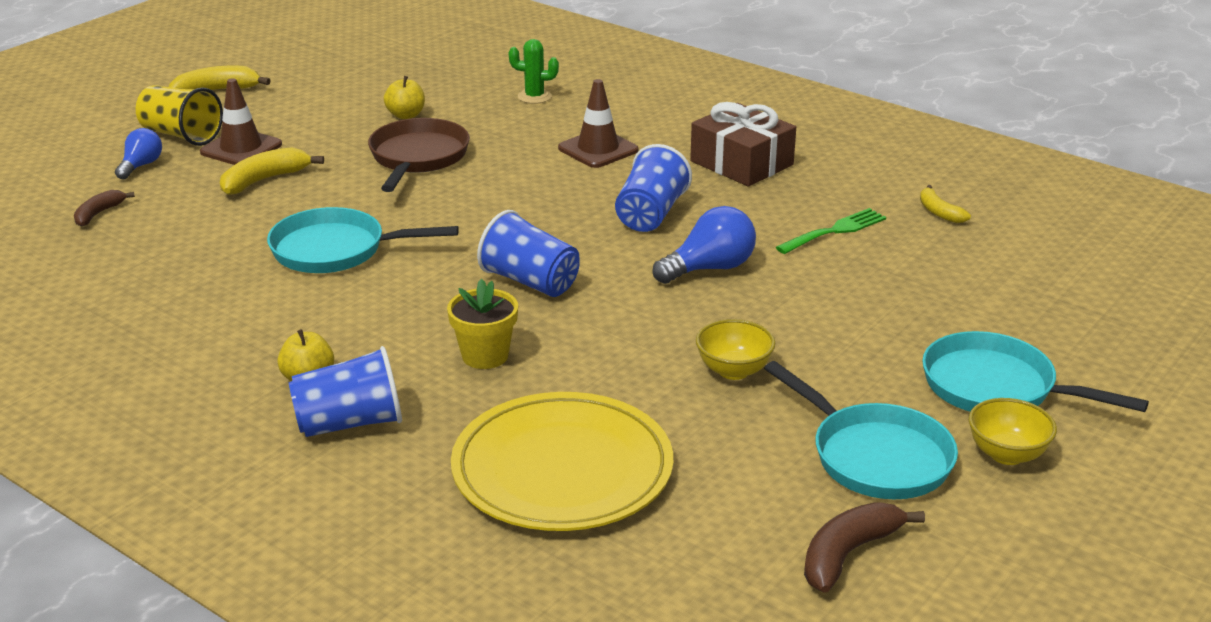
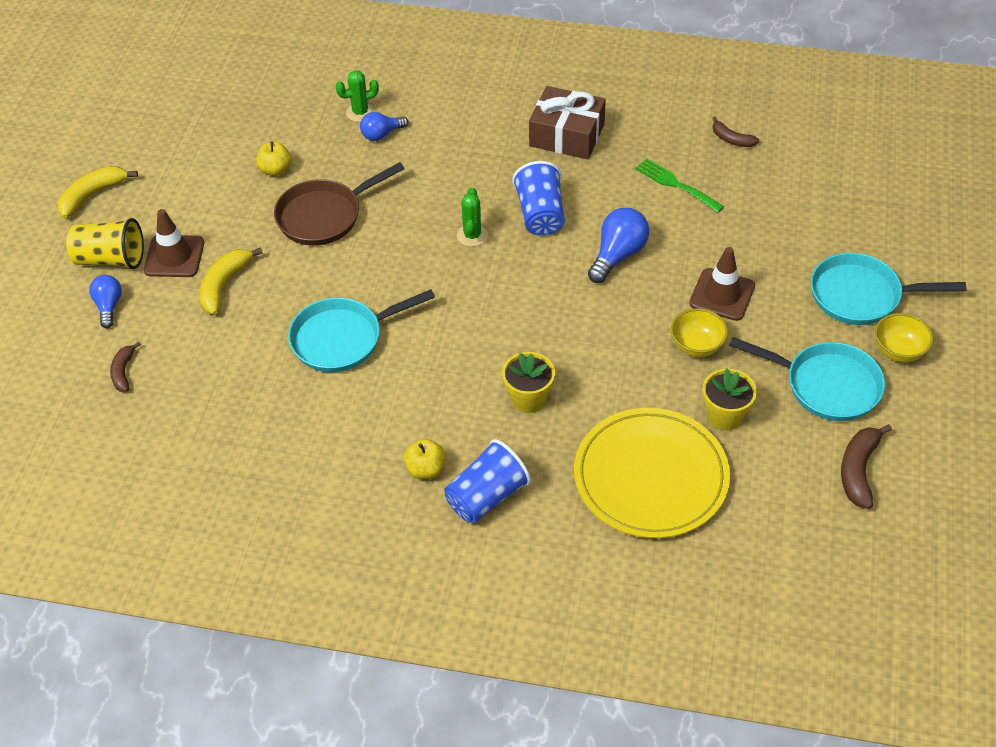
camera: 25 degrees left, 20 degrees up
(418, 158) = (324, 216): brown pan -> brown pan turned 105 degrees counterclockwise
(530, 282) = (506, 316): blue cup -> none
(539, 116) = (381, 134): none -> blue light bulb
(558, 211) = (472, 235): none -> green cactus
(598, 149) = (453, 157): brown traffic cone -> brown traffic cone (722, 295)
(710, 444) = (725, 416): none -> yellow flower pot
(835, 231) = (675, 184): green fork -> green fork turned 75 degrees counterclockwise
(939, 212) = (731, 139): yellow banana -> brown banana

